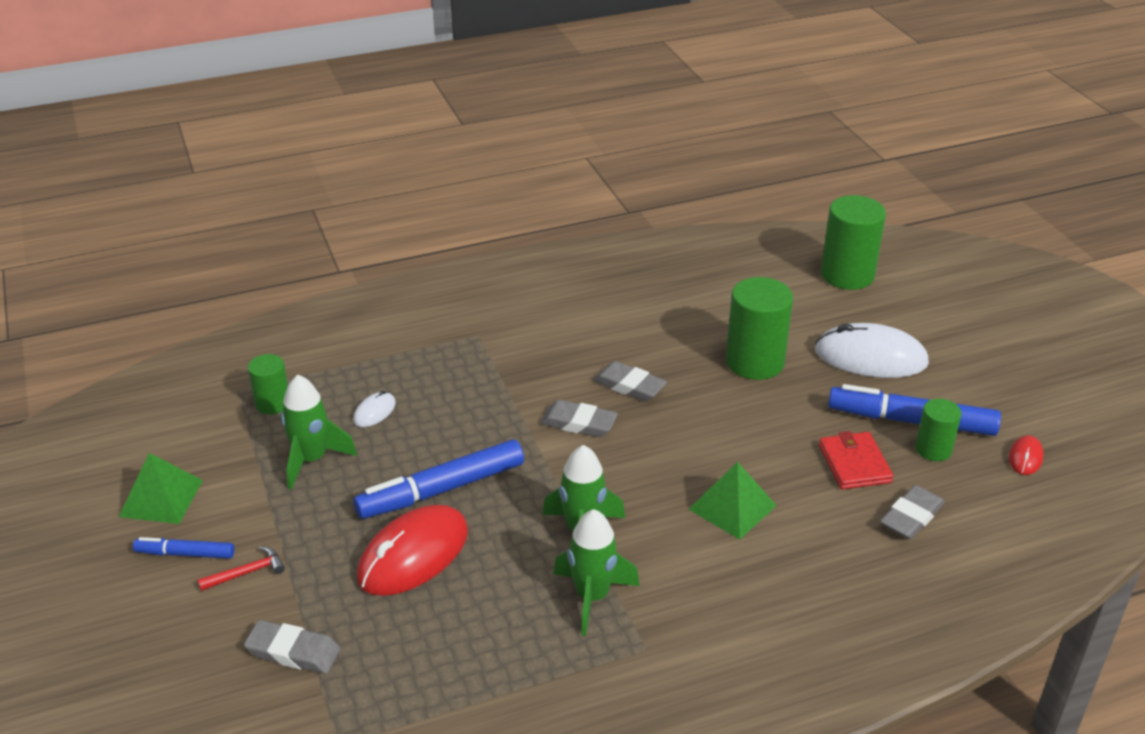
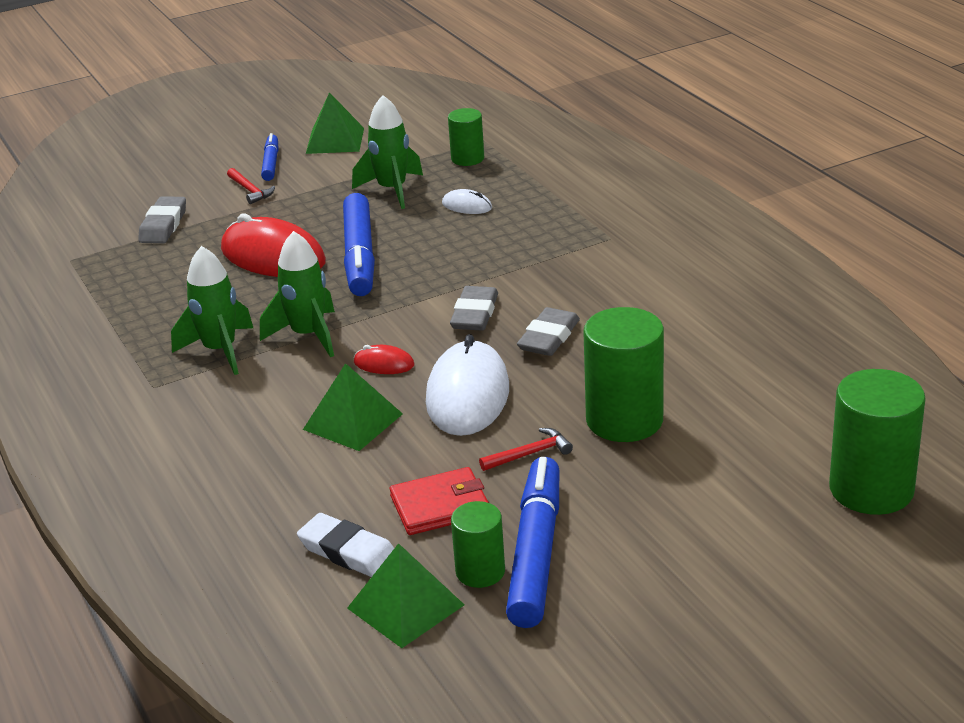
camera: 85 degrees right, 5 degrees down
(441, 490) = (360, 256): blue marker -> blue marker turned 150 degrees counterclockwise
(792, 412) = (529, 454): none -> red hammer
(870, 357) = (669, 515): white mouse -> white mouse (467, 395)
(911, 517) = (348, 552): grey eraser -> white eraser
(973, 489) = (405, 606): none -> green pyramid
(1025, 457) = (479, 659): red mouse -> red mouse (384, 364)

